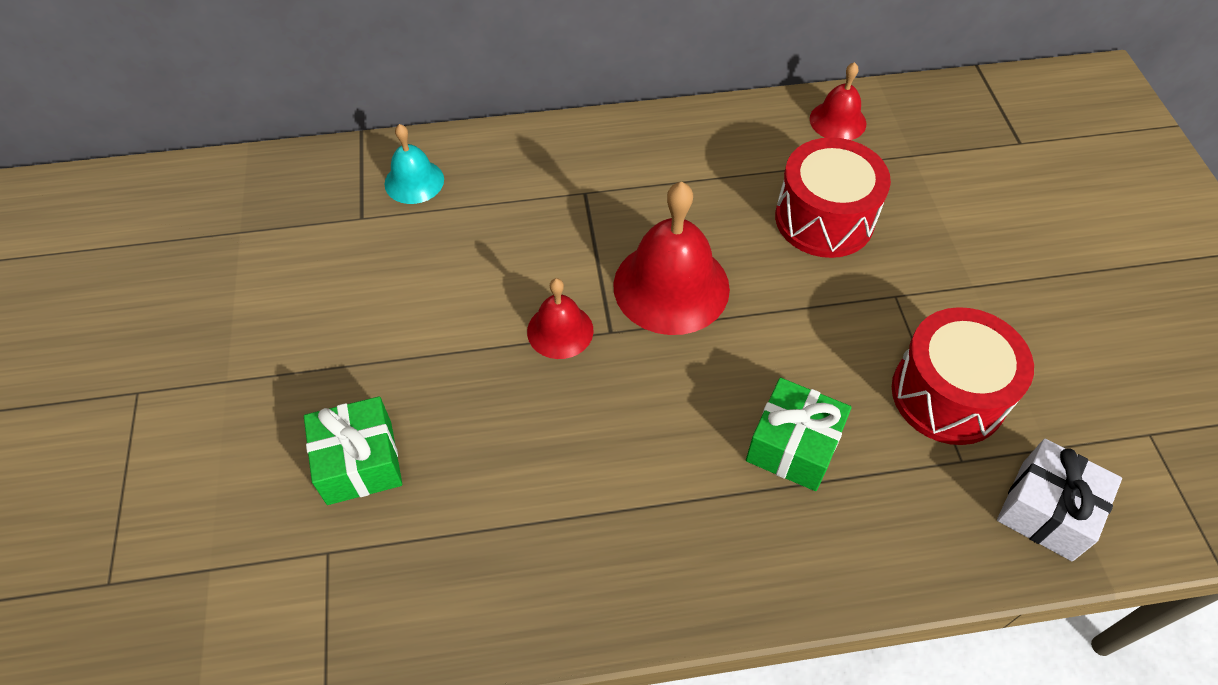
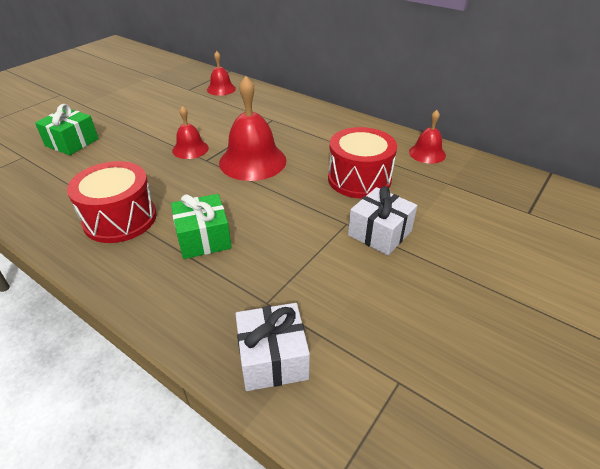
camera: 45 degrees right, 15 degrees down
(414, 181) = (221, 89): turquoise bell -> red bell
(939, 281) = (379, 233): none -> white gift
(948, 394) = (306, 274): red drum -> red drum (120, 219)

